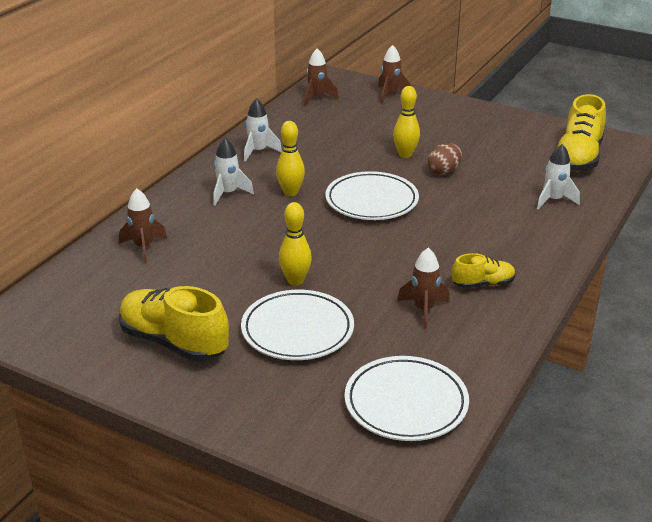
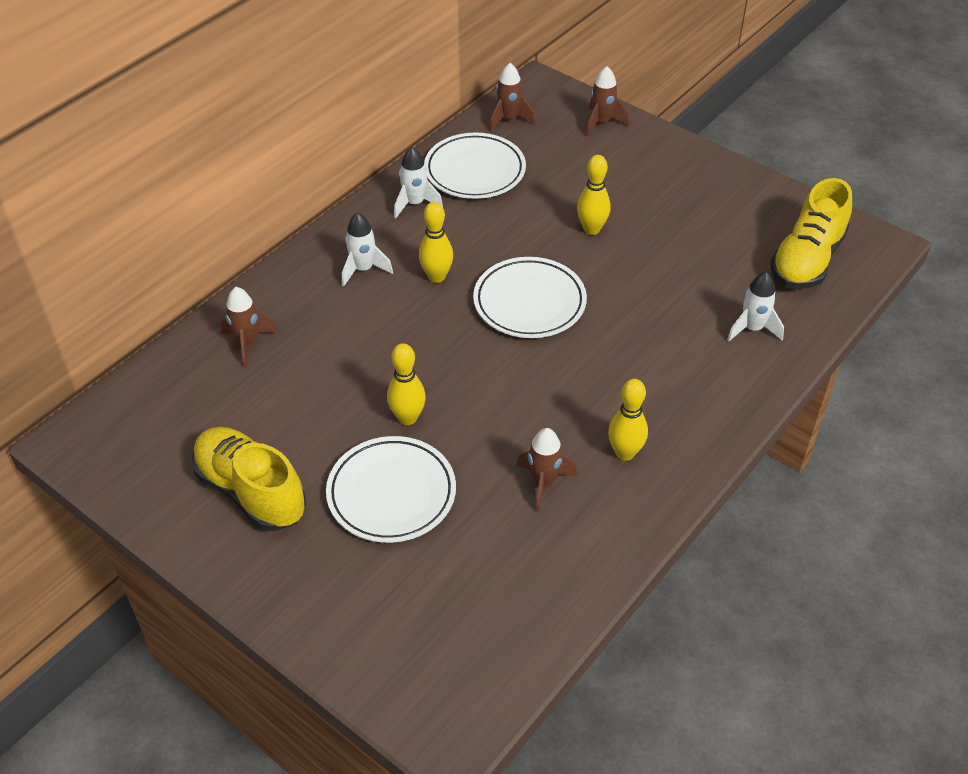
camera: 10 degrees right, 15 degrees up
(406, 403) = (484, 618): white plate -> white plate (475, 171)
(444, 172) = (631, 264): brown egg -> none
(483, 284) = (625, 453): yellow shoe -> yellow bowling pin

